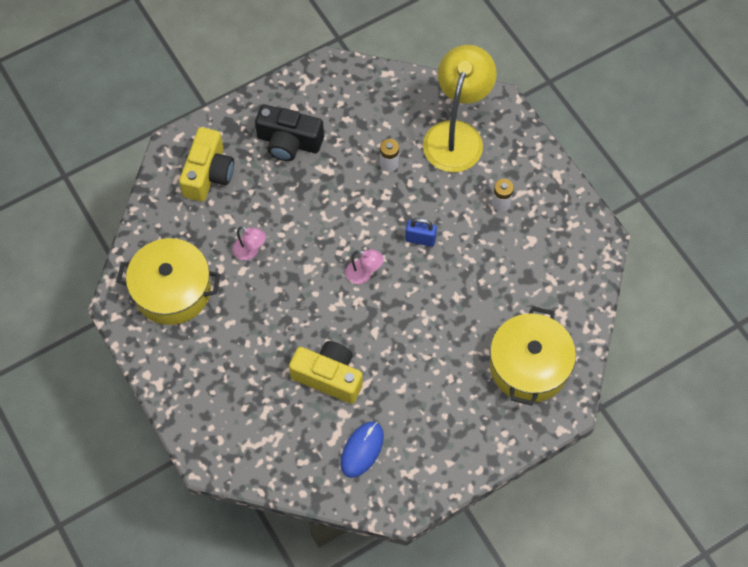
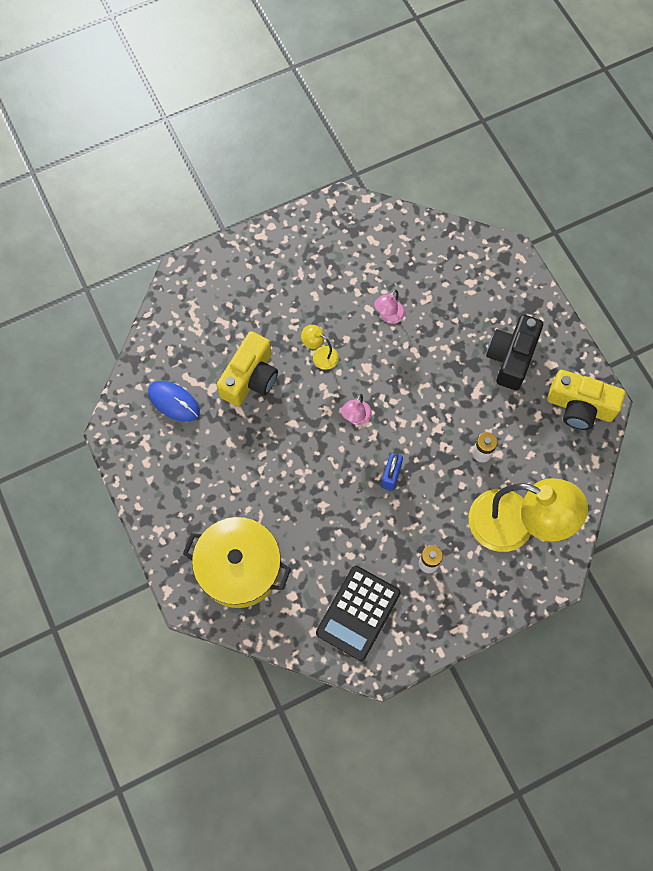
camera: 95 degrees right, 5 degrees up
(172, 290) = (353, 248): yellow pot -> none
(208, 174) = (477, 283): yellow camera -> yellow camera (580, 407)
(298, 312) = (320, 355): none -> yellow lamp
(556, 258) = (358, 613): none -> black calculator

